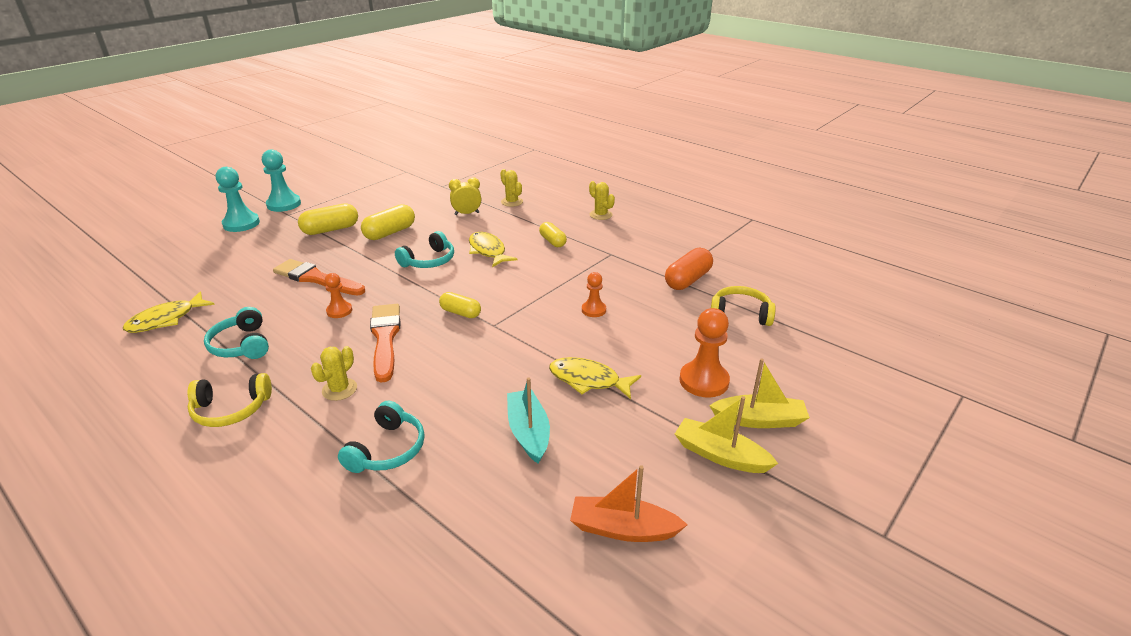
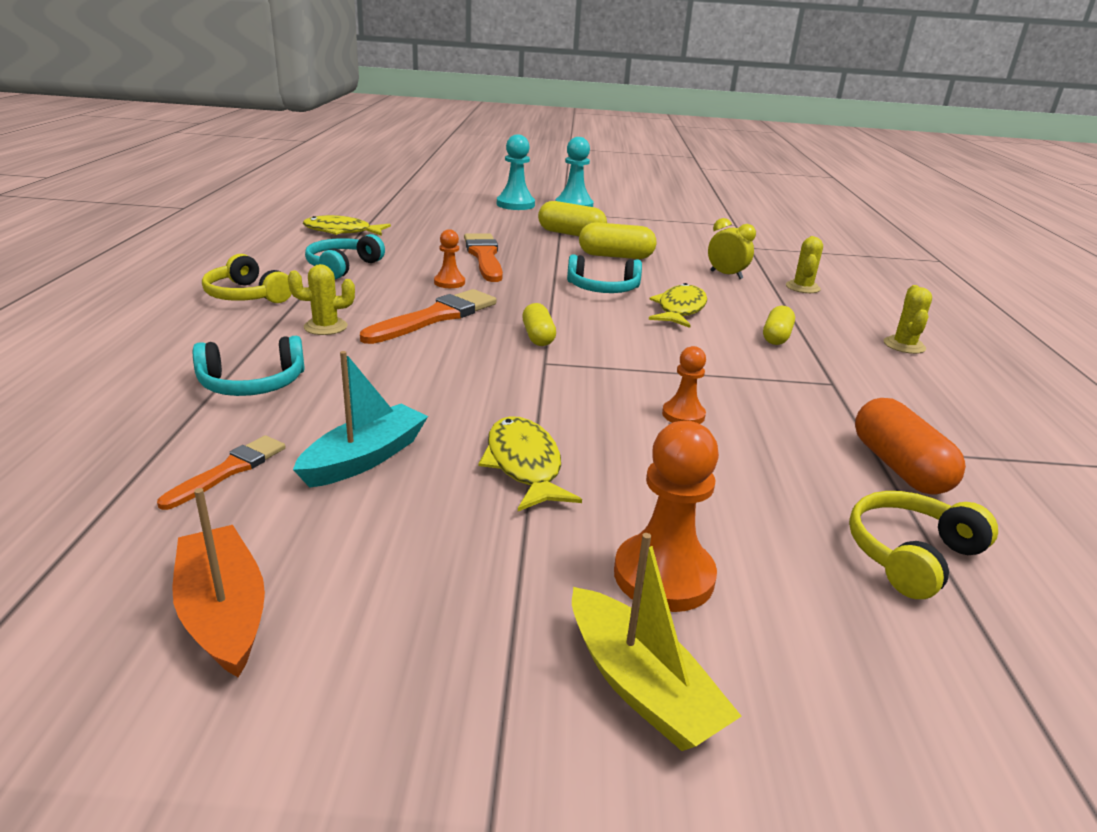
camera: 50 degrees right, 5 degrees down
(489, 491) = (229, 470): none -> orange brush
(687, 280) = (899, 467): orange capsule -> orange capsule turned 75 degrees clockwise
(720, 455) = (488, 664): yellow boat -> none
(740, 314) = (911, 555): yellow headphones -> yellow headphones turned 105 degrees counterclockwise

